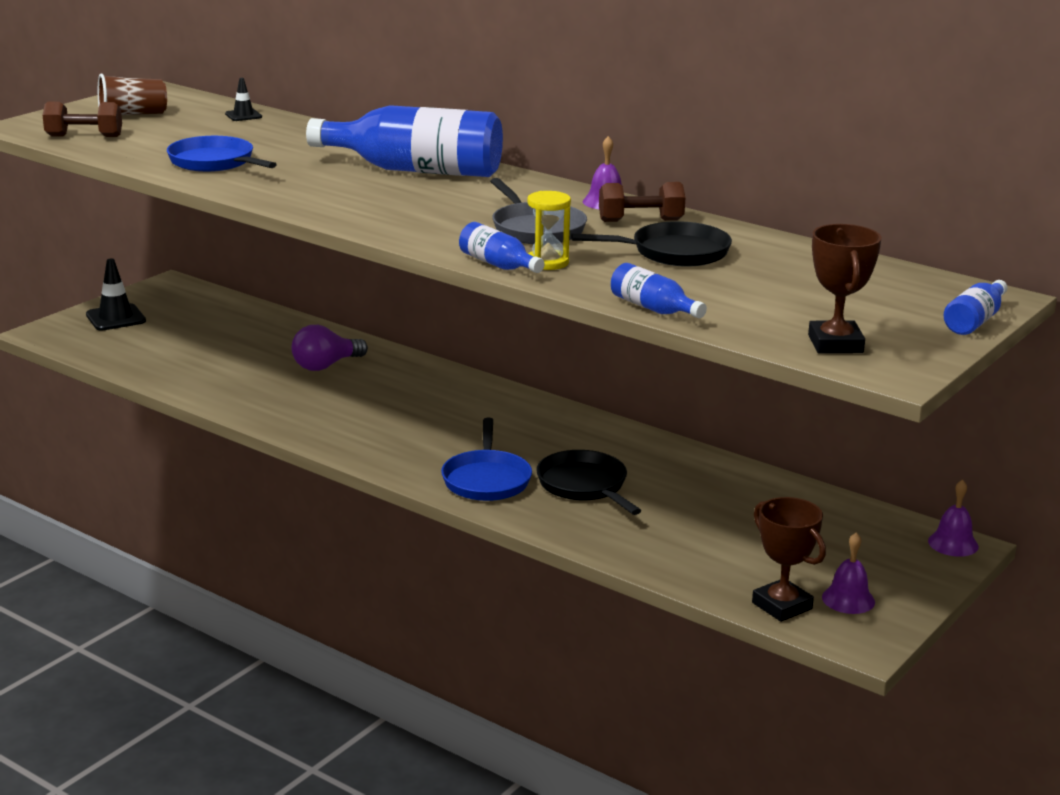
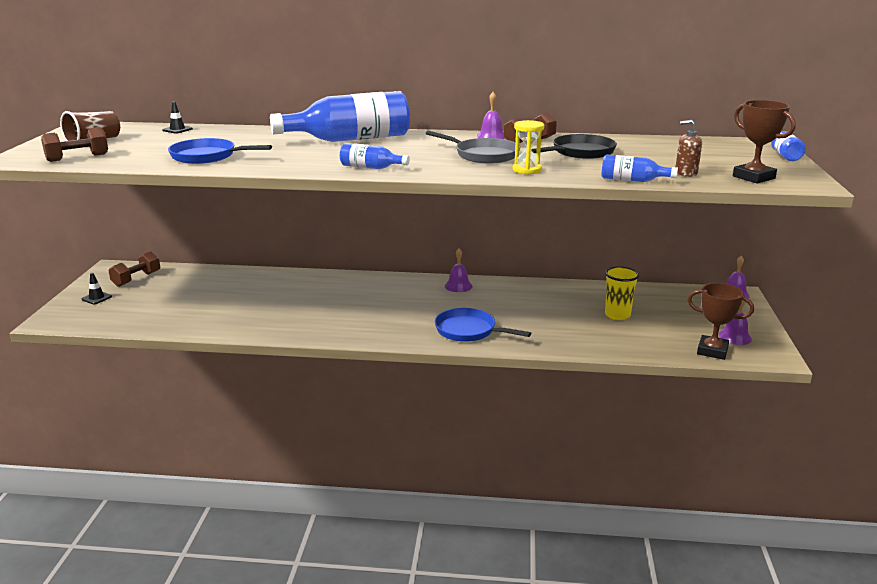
camera: 30 degrees left, 0 degrees up
(116, 318) = (96, 298): black traffic cone -> black traffic cone, size x0.58
(181, 305) = (136, 279): none -> brown dumbbell
(325, 366) = (283, 292): purple light bulb -> none
(486, 479) = (469, 331): blue pan -> blue pan turned 150 degrees clockwise
(498, 265) = (502, 176): blue bottle -> blue bottle (371, 167)
(554, 418) = (458, 286): none -> purple bell
(584, 486) = (526, 318): black pan -> none
(719, 519) = (617, 315): none -> yellow cup
(751, 315) = (685, 173): none -> brown soap dispenser

